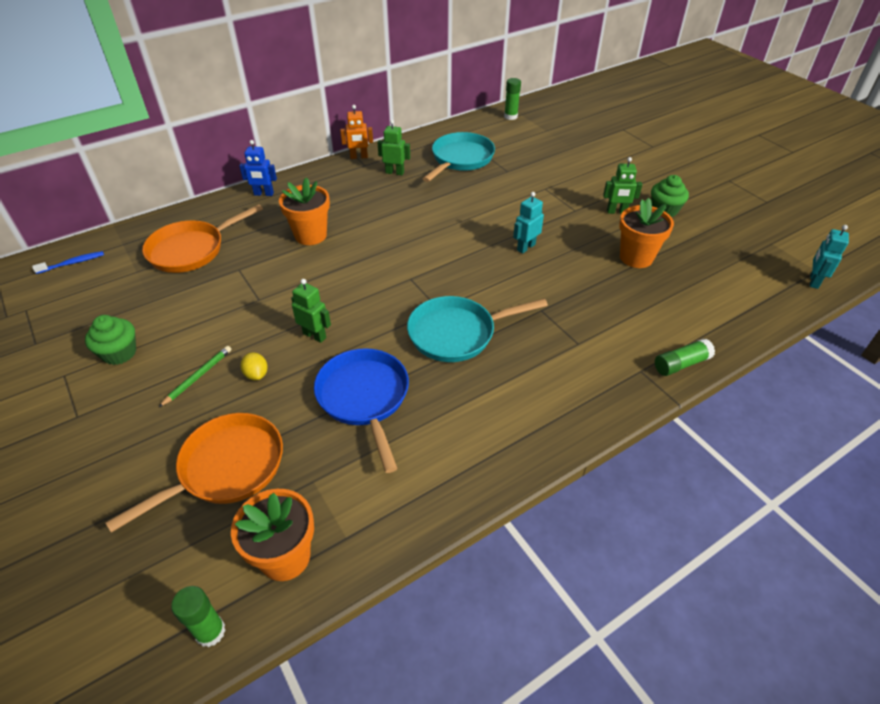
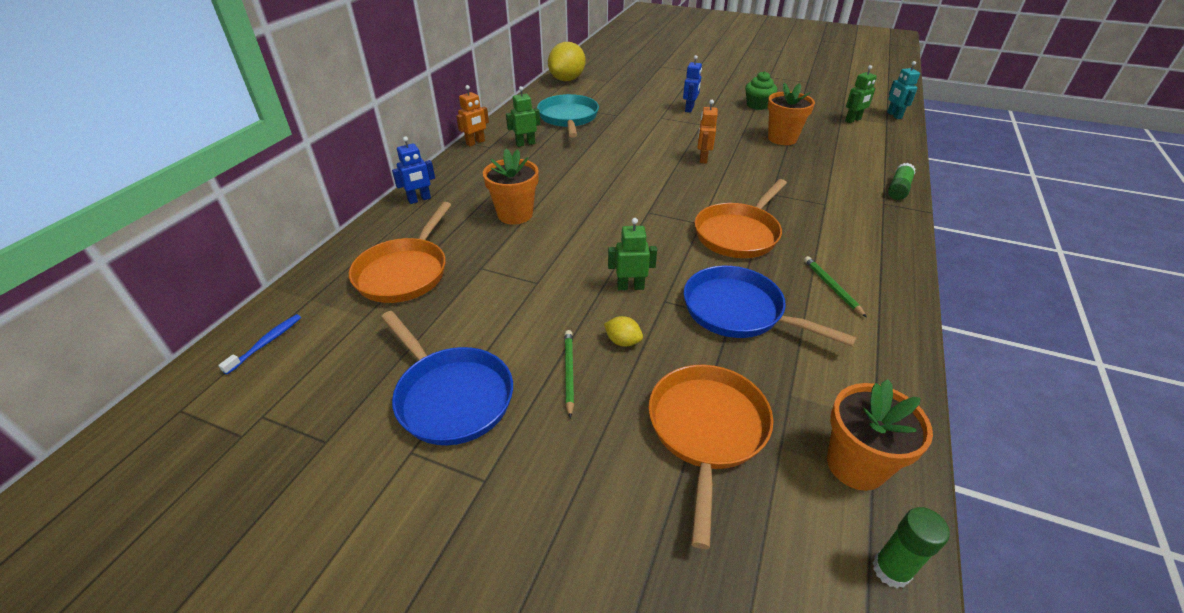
camera: 35 degrees left, 5 degrees down
(119, 353) = (451, 396): green cupcake -> blue pan
(457, 333) = (738, 234): turquoise pan -> orange pan
(467, 420) = (832, 287): none -> green pencil
(510, 116) = (567, 79): green glue stick -> yellow lemon
(526, 247) = (703, 158): turquoise robot -> orange robot
(586, 189) = (689, 109): none -> blue robot
(616, 212) = (730, 116): green robot -> green robot (853, 120)

